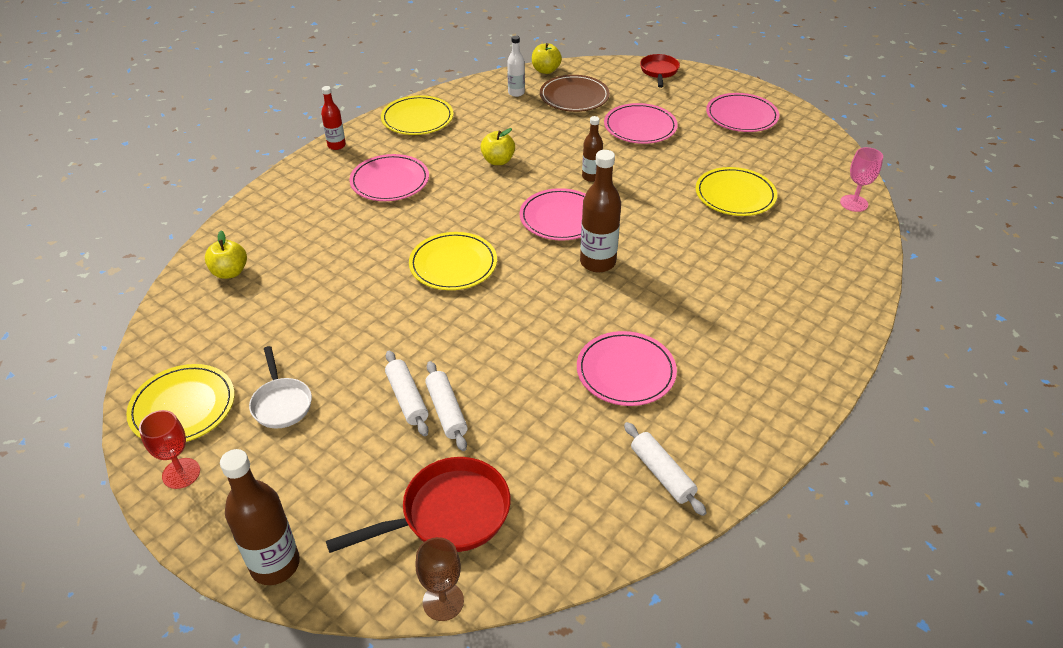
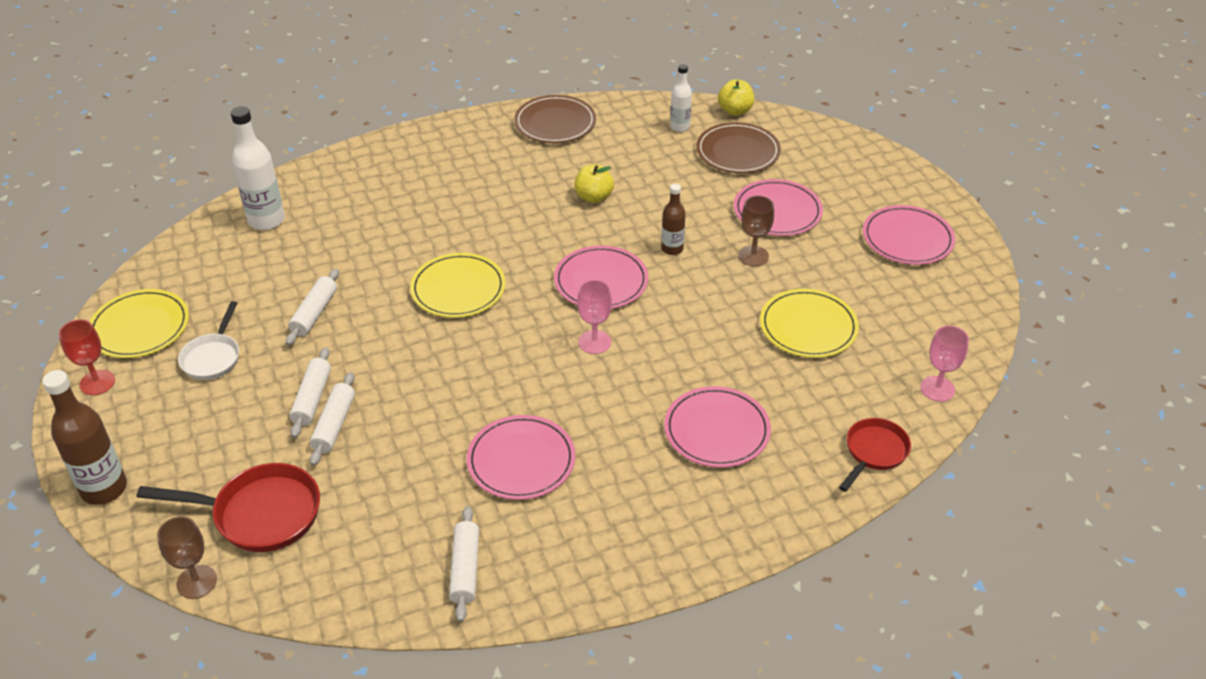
camera: 30 degrees right, 0 degrees up
(230, 272) = (266, 220): yellow apple -> white bottle
(336, 145) = (455, 126): red bottle -> none
(345, 330) = (314, 313): none -> white rolling pin
(390, 181) = (473, 181): pink plate -> pink plate (717, 430)
(417, 118) = (555, 123): yellow plate -> brown plate
(597, 262) = (594, 342): brown bottle -> pink goblet
(652, 162) = (753, 256): none -> brown goblet
(659, 72) = (861, 153): red pan -> red pan (874, 452)

